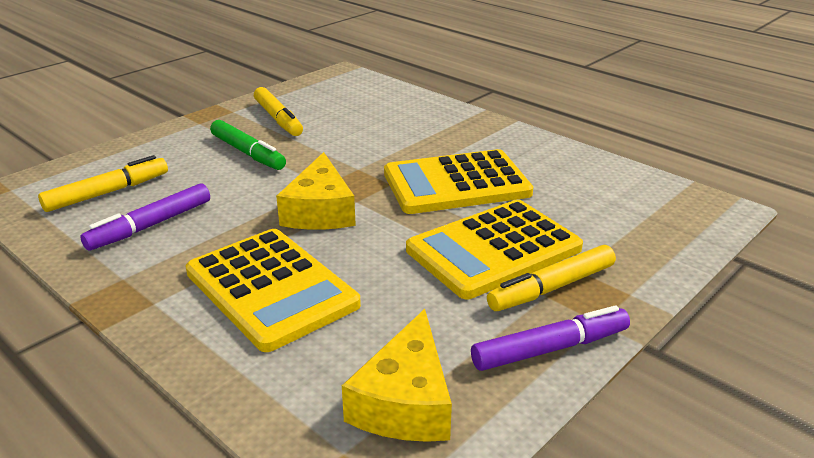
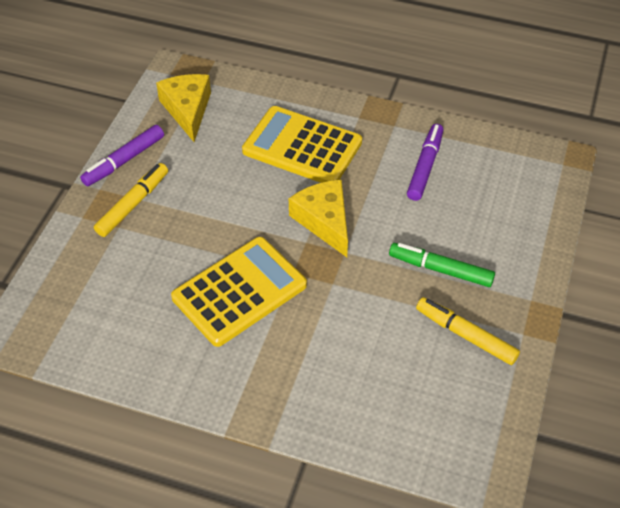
camera: 155 degrees right, 20 degrees up
(107, 192) = (492, 185): yellow marker -> none
(493, 249) = (181, 225): yellow calculator -> none

